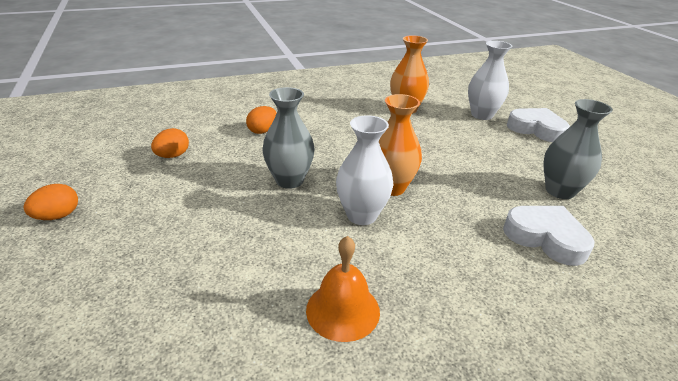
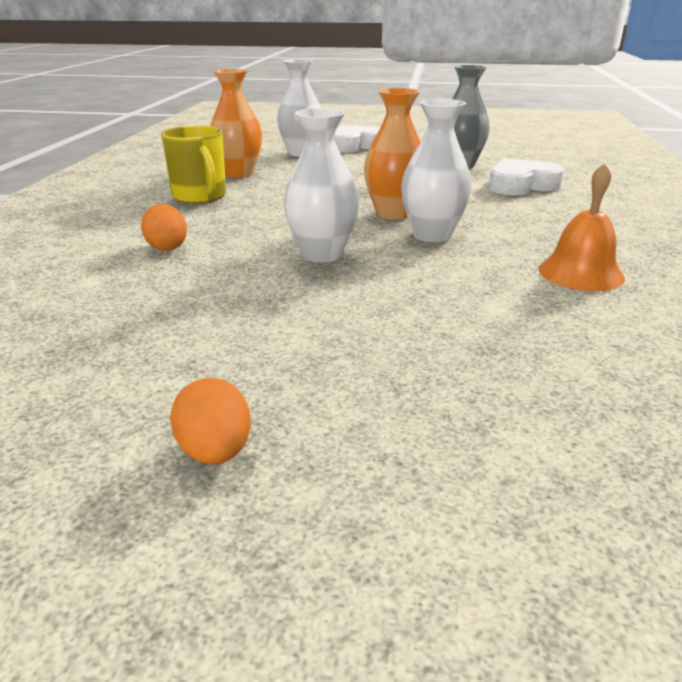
camera: 60 degrees left, 5 degrees down
(173, 156) = (142, 319): orange egg -> none
(289, 180) = (322, 254): grey vase -> white vase
(349, 112) = (200, 196): none -> yellow mug

